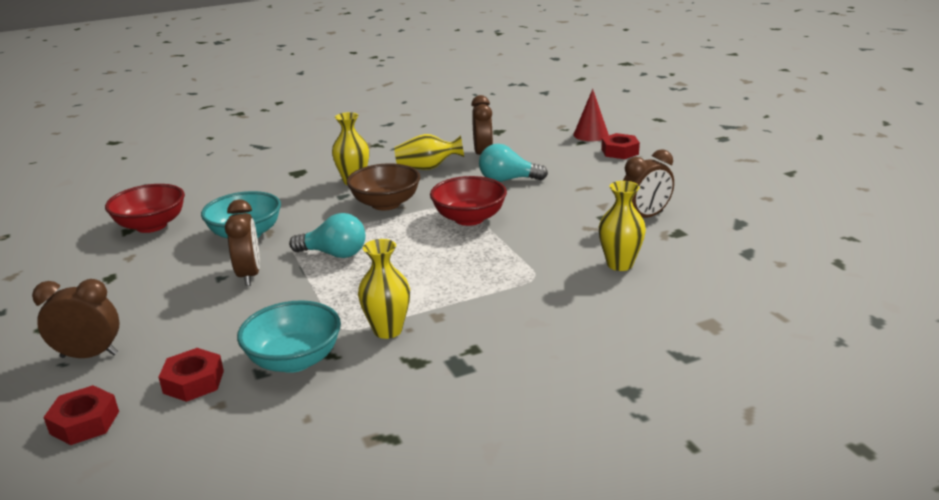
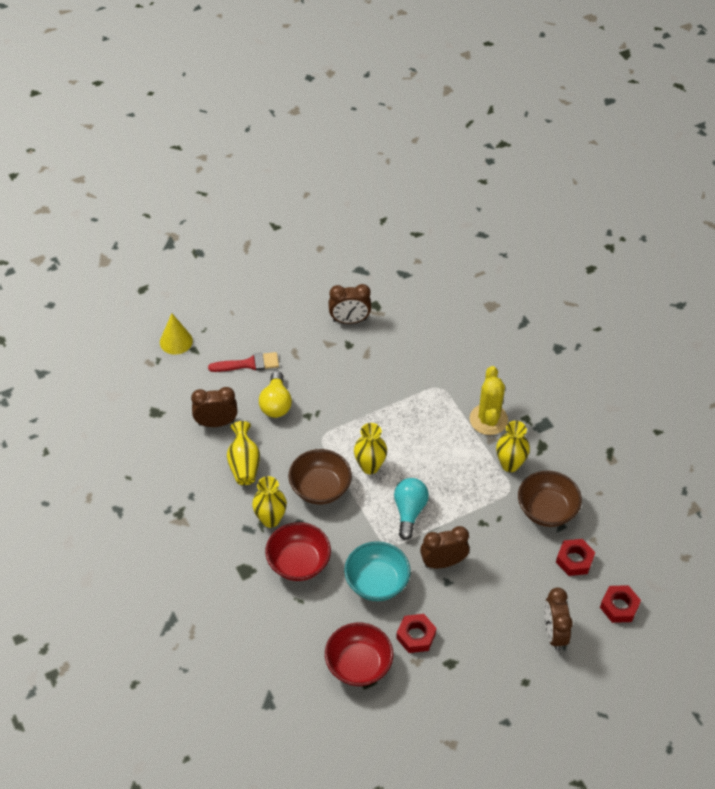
camera: 95 degrees left, 25 degrees up
(294, 360) = (546, 510): turquoise bowl -> brown bowl
(469, 218) = (350, 428): red bowl -> red bowl (298, 562)
(473, 314) = (488, 419): none -> yellow cactus
(507, 180) = (276, 404): turquoise light bulb -> yellow light bulb
(564, 166) = (248, 364): none -> red brush
(591, 134) = (176, 341): red cone -> yellow cone
(619, 264) = (421, 341): yellow vase -> yellow vase (370, 466)
(620, 151) = (220, 324): red nut -> red nut (416, 636)
(645, 217) = (349, 320): brown clock -> brown clock turned 120 degrees clockwise

